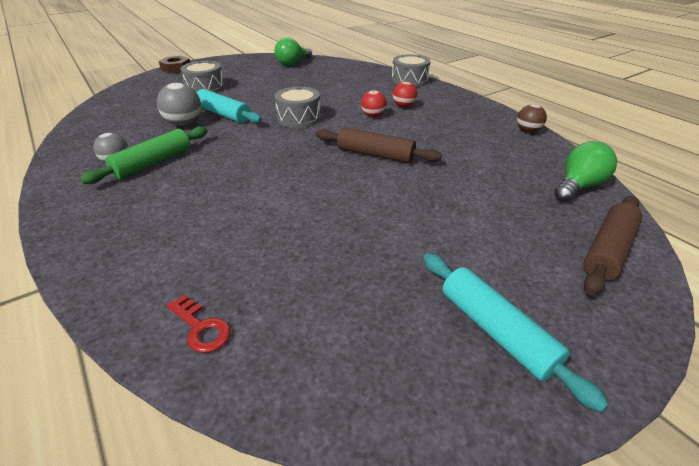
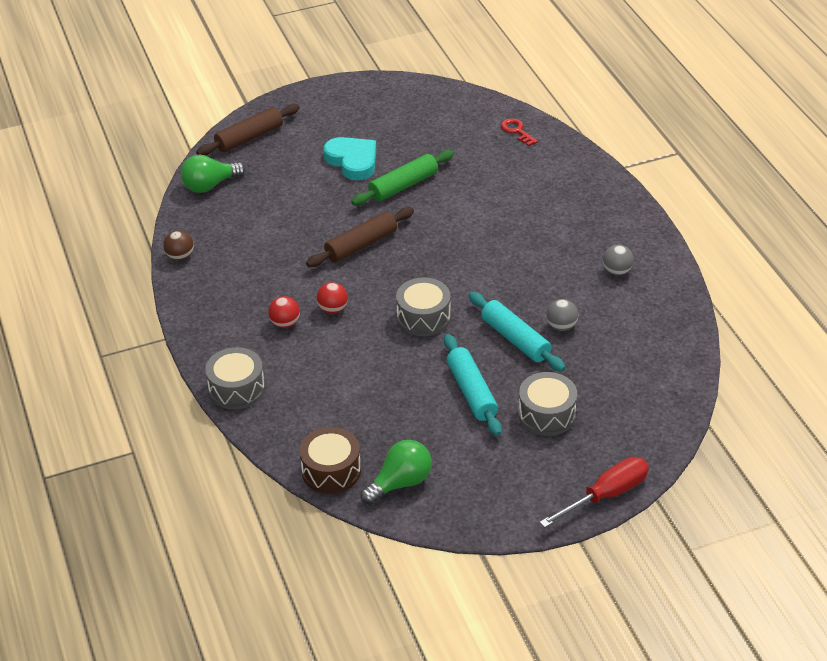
camera: 165 degrees left, 5 degrees up
(153, 163) = (580, 264): green rolling pin -> green rolling pin (403, 185)
(176, 68) = (606, 495): brown nut -> red screwdriver
(184, 124) = (561, 326): grey ball -> grey ball, size x0.65
(332, 63) = (331, 471): none -> brown drum
(375, 155) = (361, 245): brown rolling pin -> brown rolling pin turned 75 degrees counterclockwise
(441, 236) = (352, 161): none -> turquoise heart
(496, 331) = (358, 110): turquoise rolling pin -> turquoise rolling pin (471, 392)

